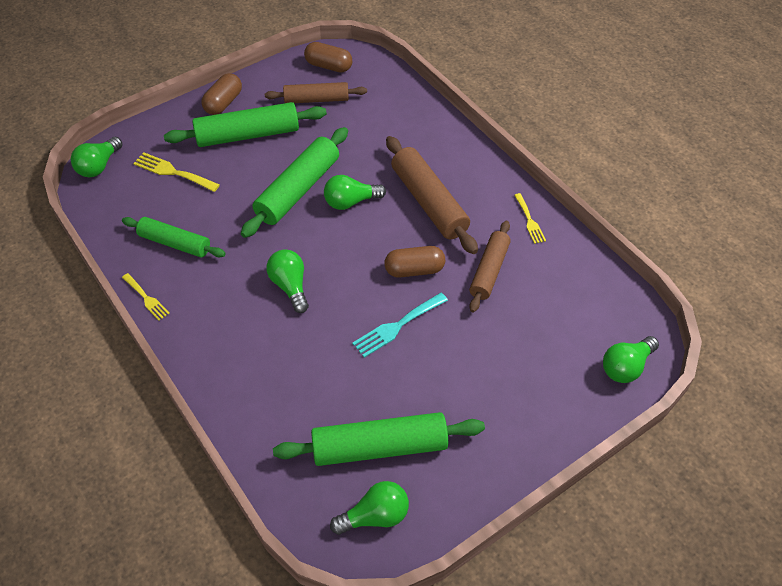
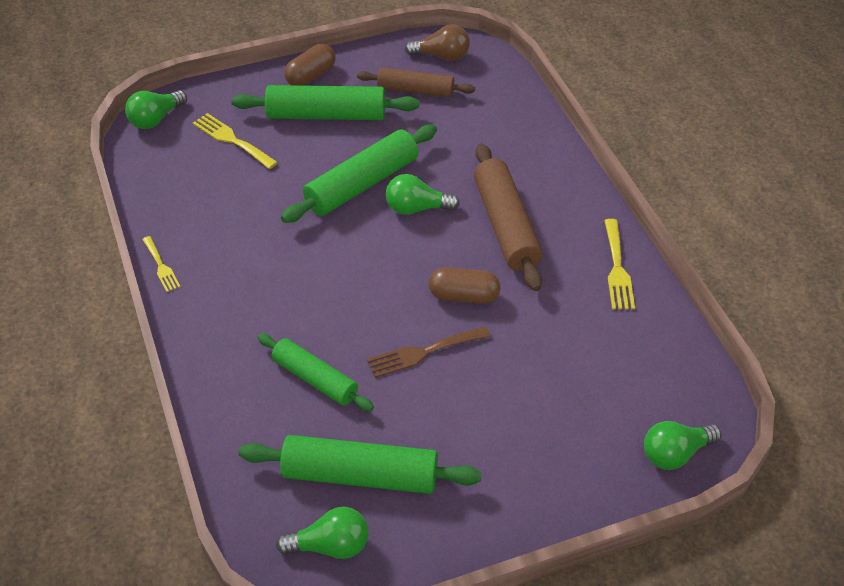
camera: 15 degrees right, 5 degrees down
(175, 243) = (209, 215): green rolling pin -> green rolling pin (315, 379)
(290, 286) = (319, 285): green light bulb -> none
(328, 66) = (442, 56): brown capsule -> brown light bulb
(397, 326) = (423, 352): turquoise fork -> brown fork
(489, 271) = (550, 314): brown rolling pin -> none
(529, 221) = (617, 269): yellow fork -> yellow fork, size x1.52

